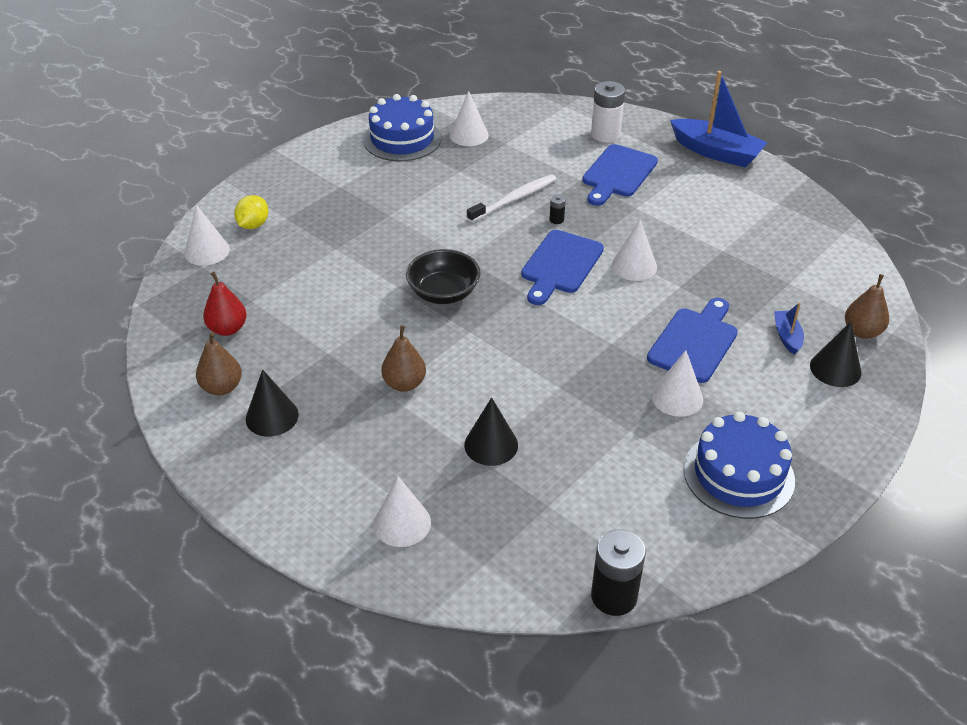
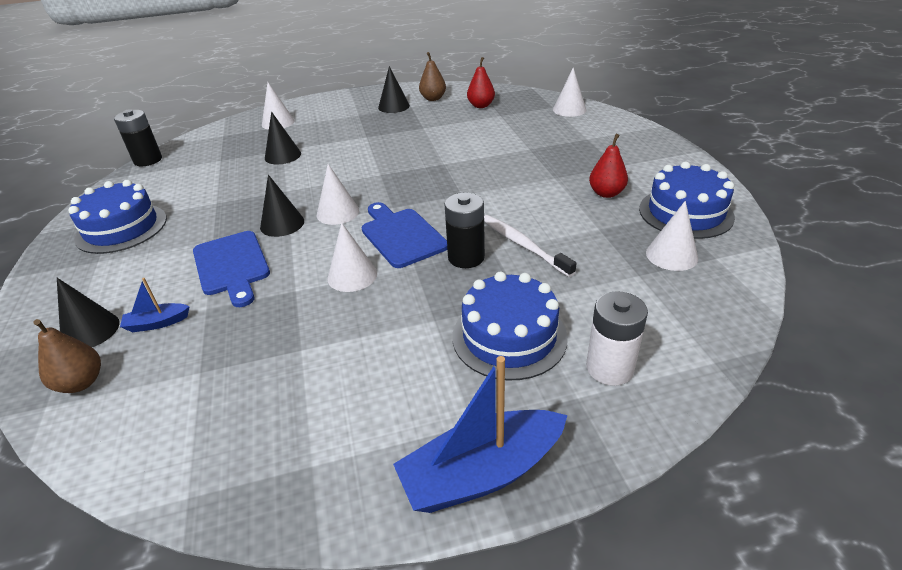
camera: 125 degrees right, 5 degrees down
(253, 225) = (588, 127): yellow lemon -> none
(399, 180) = (606, 193): none -> red pear
(404, 383) = (365, 143): brown pear -> none
(443, 293) = (431, 175): black bowl -> none
(514, 199) = (523, 245): white toothbrush -> white toothbrush turned 150 degrees clockwise
(556, 219) = (466, 257): black battery -> black battery, size x2.21
(614, 350) = (282, 224): none -> black cone
(618, 174) = (509, 336): blue cutting board -> blue cake
(677, 397) = (205, 232): white cone -> white cone (338, 212)
(787, 337) = (157, 323): blue boat -> blue boat turned 135 degrees clockwise

